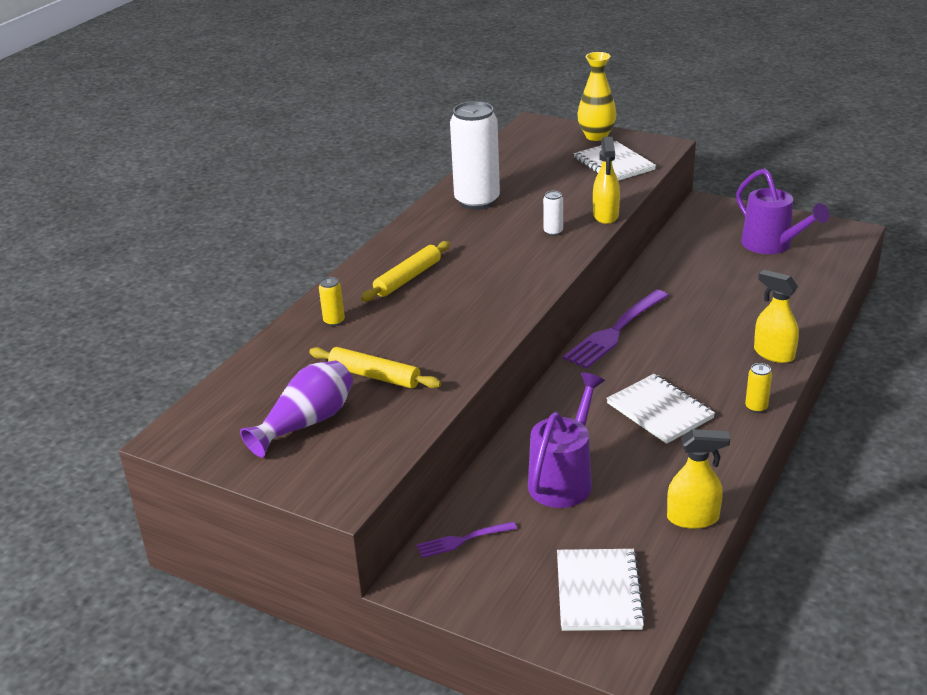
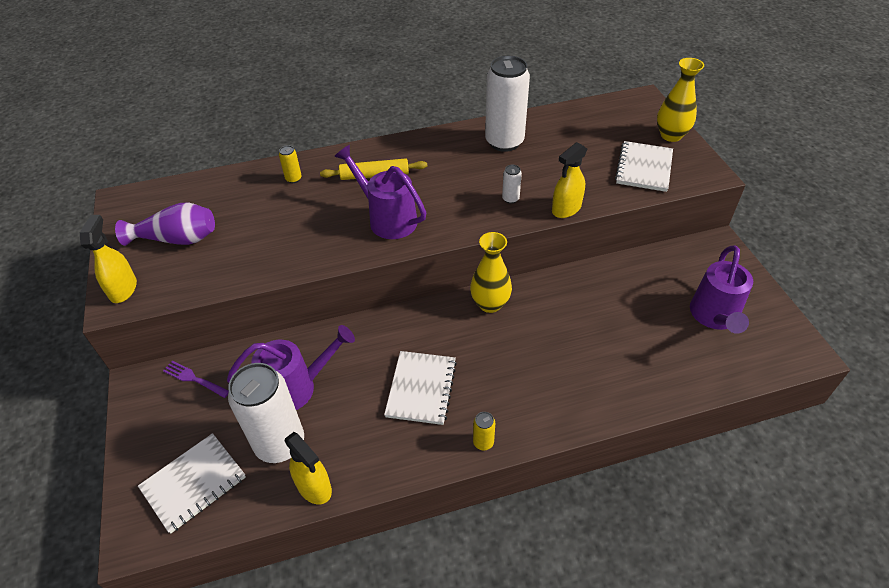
camera: 45 degrees right, 15 degrees up
(374, 376) = (251, 233): yellow rolling pin -> none
(478, 297) = (387, 218): none -> purple watering can
(615, 331) = (490, 304): purple fork -> yellow vase
(619, 518) = (280, 443): none -> white can
(773, 354) = (565, 410): yellow spray bottle -> yellow spray bottle (123, 289)

